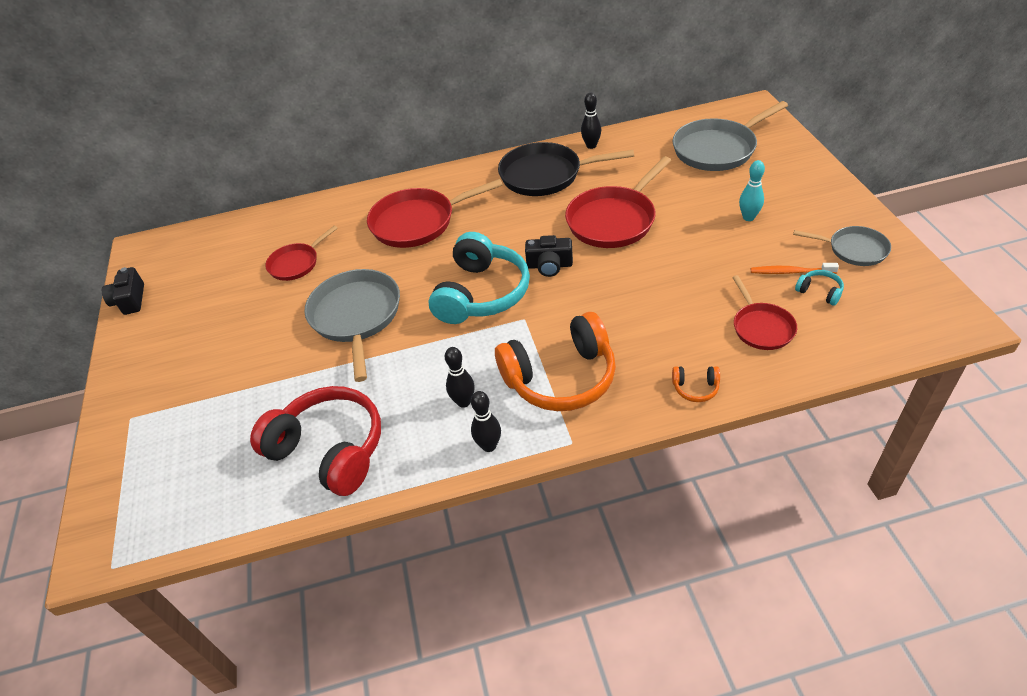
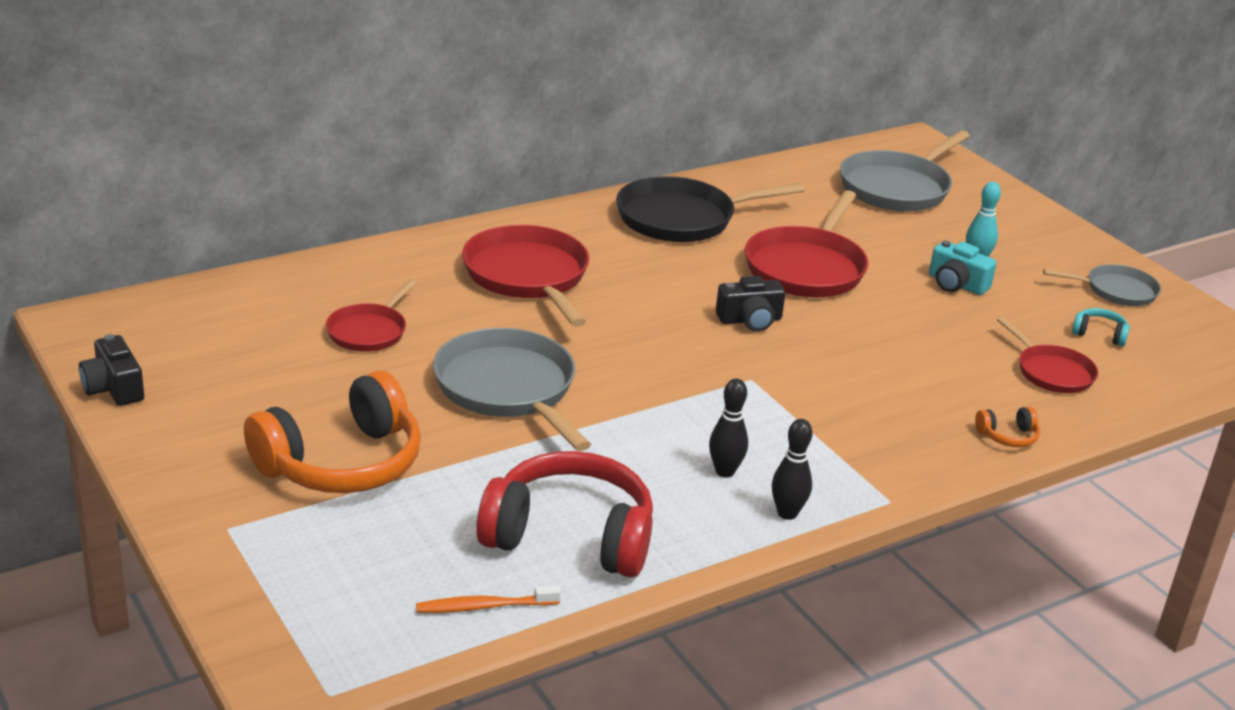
camera: 25 degrees left, 15 degrees down
(418, 222) = (528, 277): red pan -> red pan turned 105 degrees clockwise
(481, 293) = (674, 354): turquoise headphones -> none
(560, 377) = (837, 437): orange headphones -> orange headphones (341, 463)
(591, 146) = (726, 184): black bowling pin -> none
(722, 238) = (956, 284): none -> turquoise camera
(790, 272) = (1056, 316): orange toothbrush -> orange toothbrush (484, 606)

